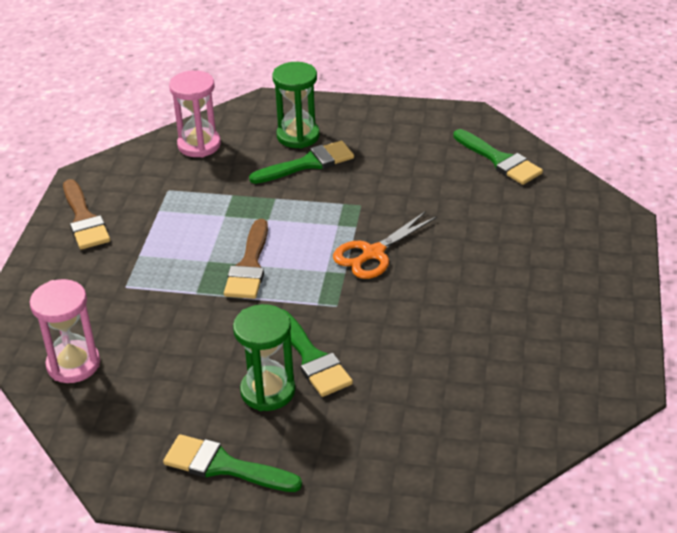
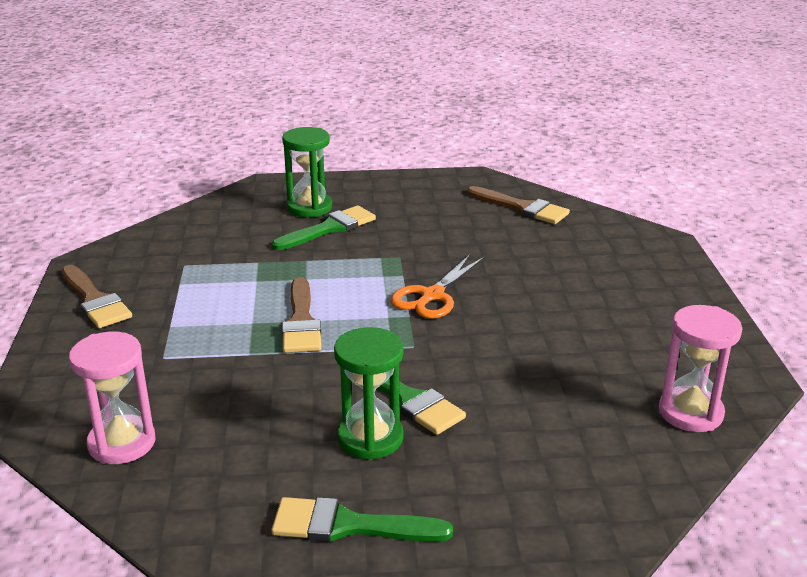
camera: 15 degrees left, 10 degrees down
(199, 145) = (206, 224): pink hourglass -> pink hourglass (690, 413)
(499, 160) = (521, 208): green brush -> brown brush

